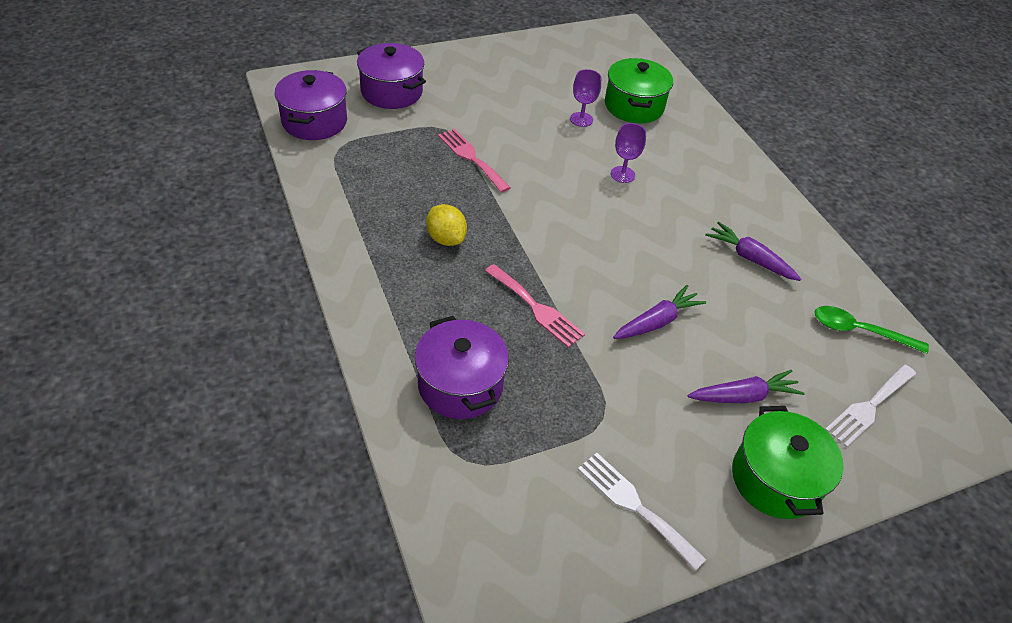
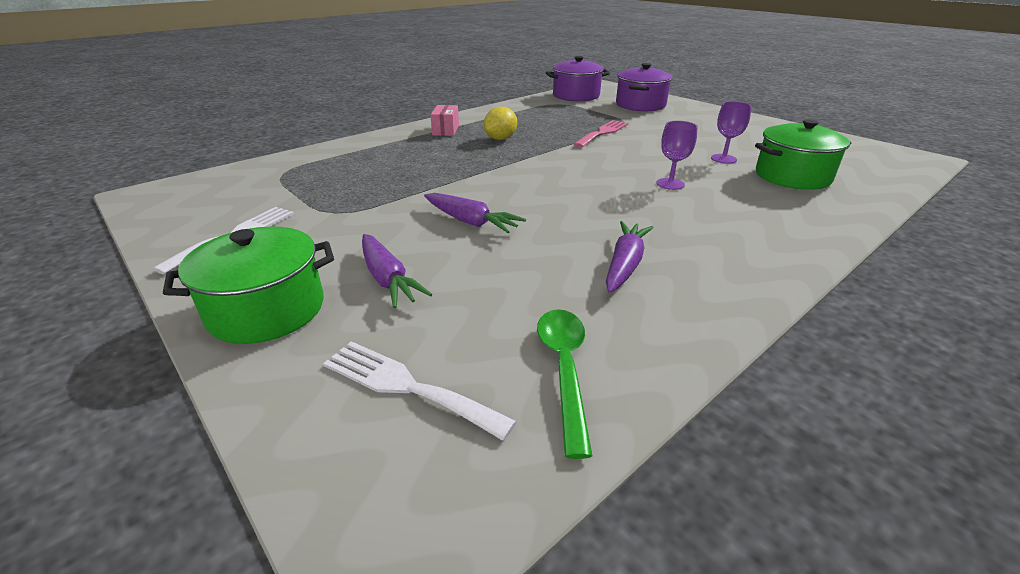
camera: 75 degrees right, 15 degrees down
(384, 276) = (446, 130): none -> pink box
(460, 385) = (353, 162): purple pot -> none
(536, 308) = (449, 173): pink fork -> none

